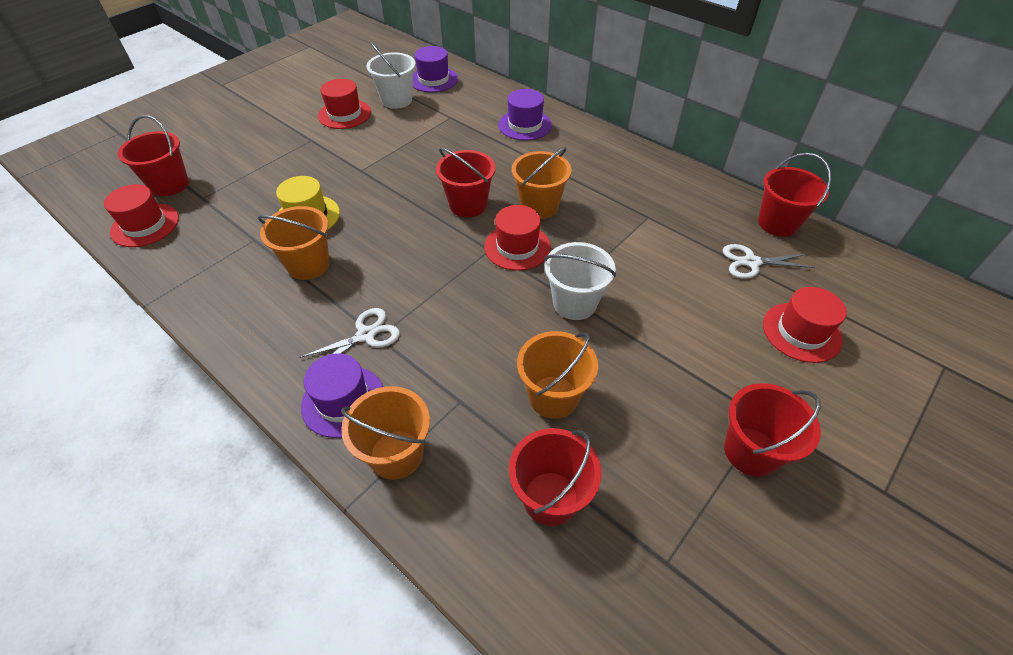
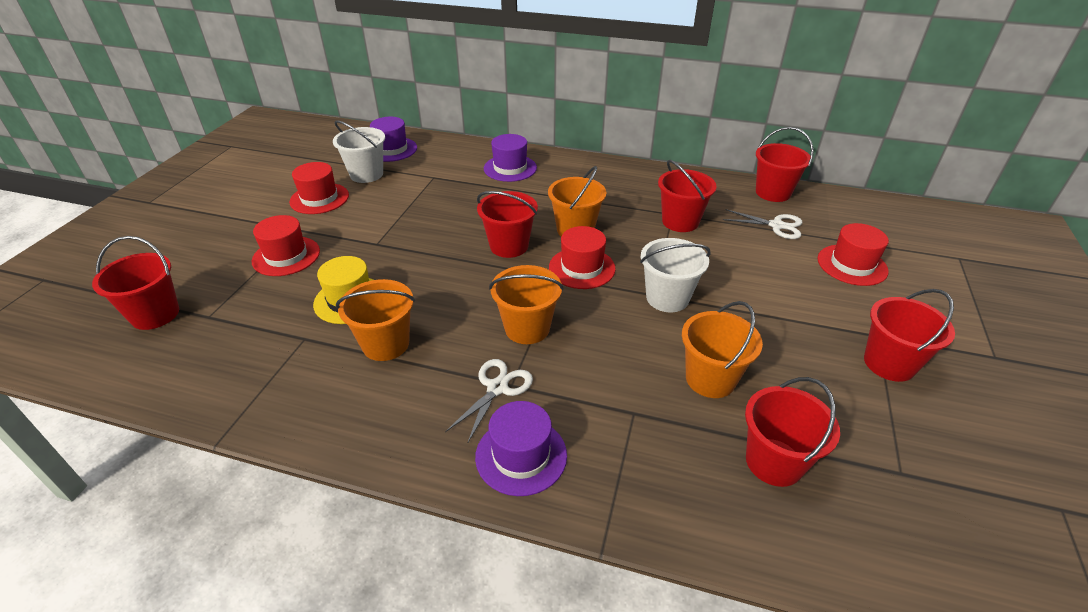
camera: 25 degrees left, 10 degrees down
(145, 225) = (153, 364): red hat -> red hat (286, 256)
(396, 454) = (611, 482): orange bucket -> orange bucket (527, 328)
(649, 227) = (680, 221): none -> red bucket
(751, 262) = (776, 226): white scissors -> white scissors turned 135 degrees counterclockwise

